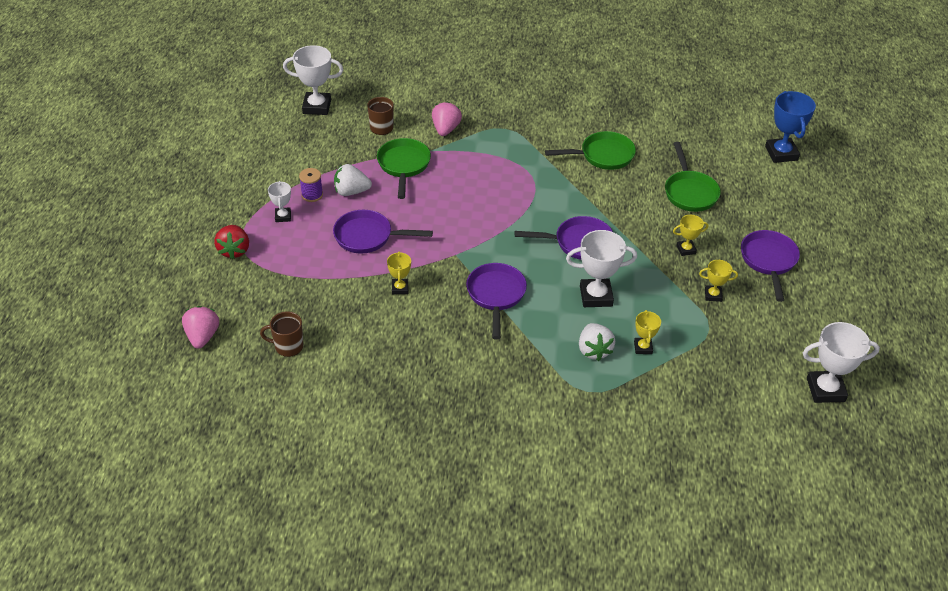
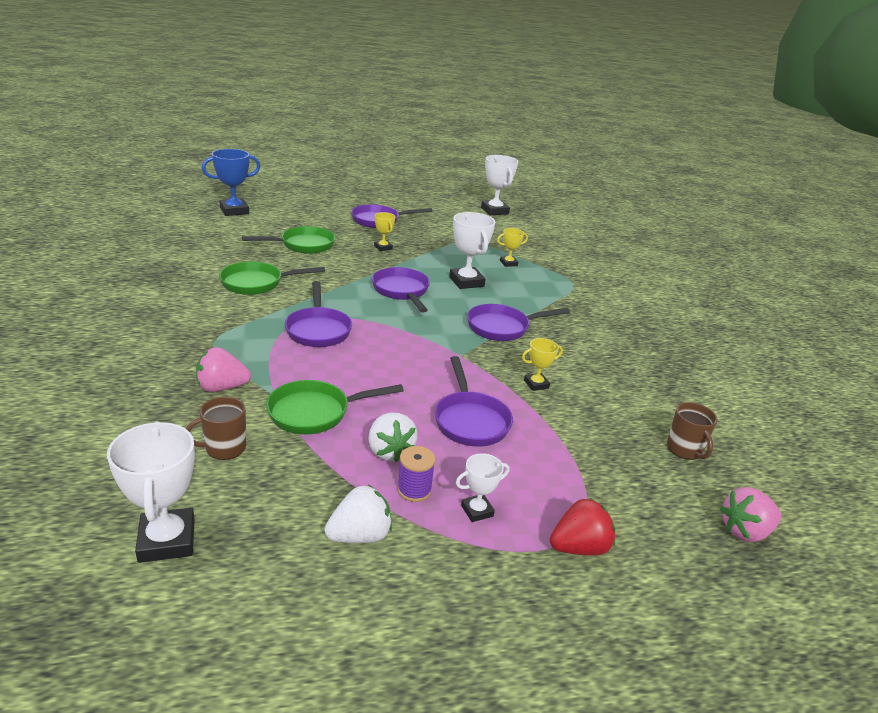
camera: 110 degrees left, 15 degrees down
(514, 181) = (318, 330): none -> purple pan
(594, 350) = (528, 281): white strawberry -> white strawberry (360, 535)
(602, 155) = (257, 283): green pan -> green pan turned 75 degrees counterclockwise
(713, 295) = (431, 239): yellow trophy -> none

